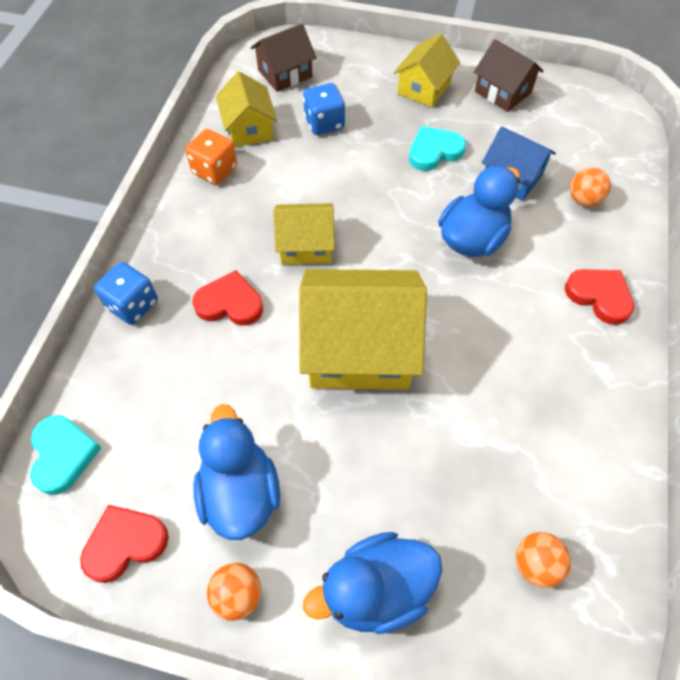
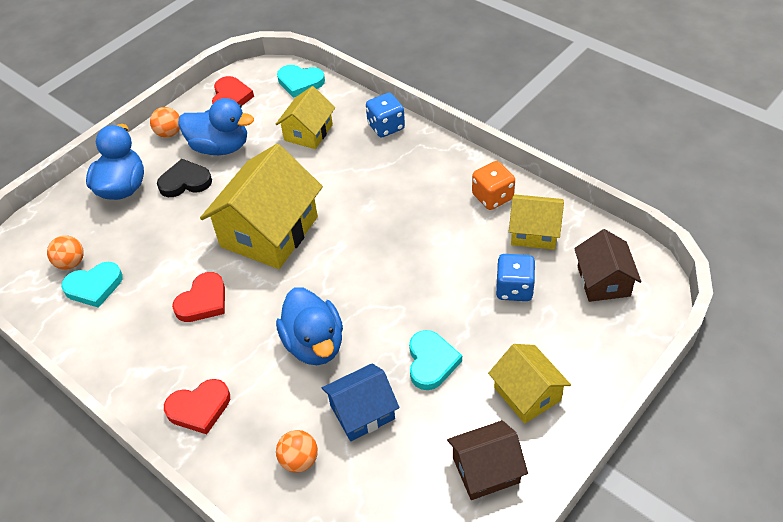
camera: 120 degrees right, 10 degrees down
(230, 303) = (354, 174): red heart -> red heart (203, 301)
(306, 245) = (379, 231): yellow house -> yellow house (308, 132)
(326, 501) = (185, 182): none -> black heart
(547, 503) = (94, 286): none -> turquoise heart

